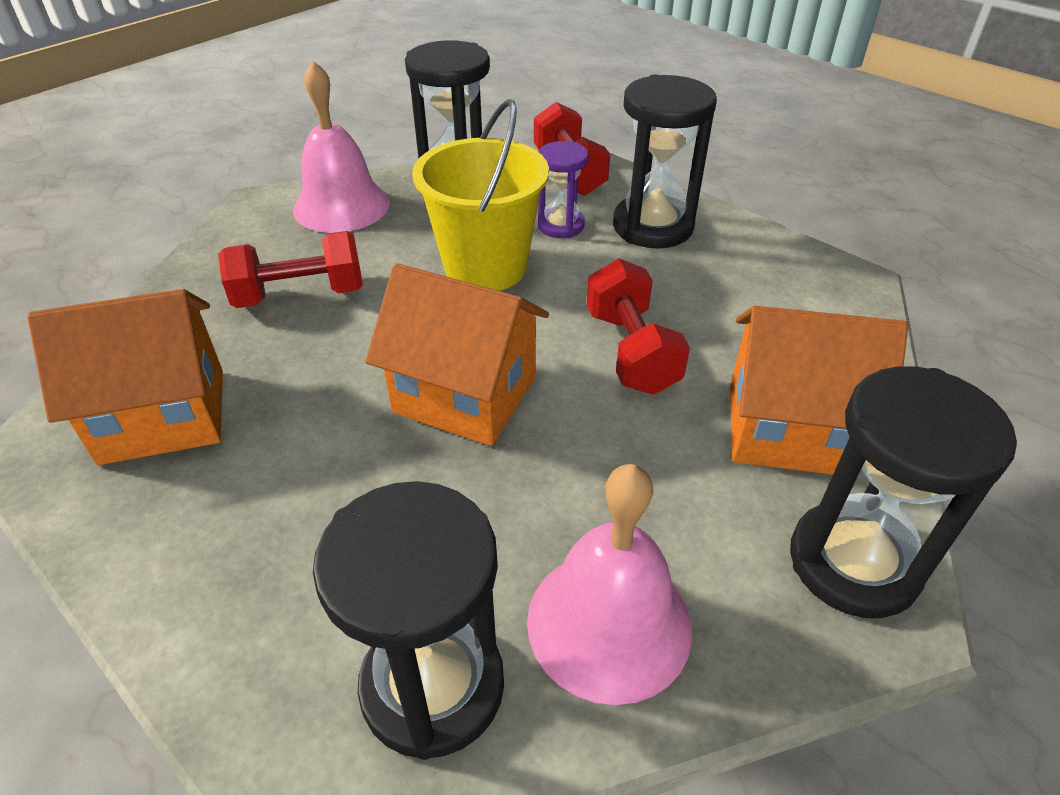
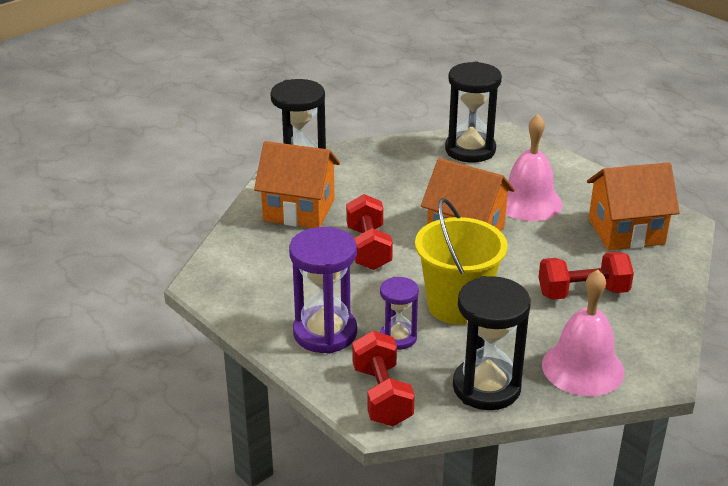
camera: 175 degrees left, 10 degrees down
(609, 623) = (404, 159): pink bell -> pink bell (528, 202)
(652, 226) = (325, 333): black hourglass -> purple hourglass

